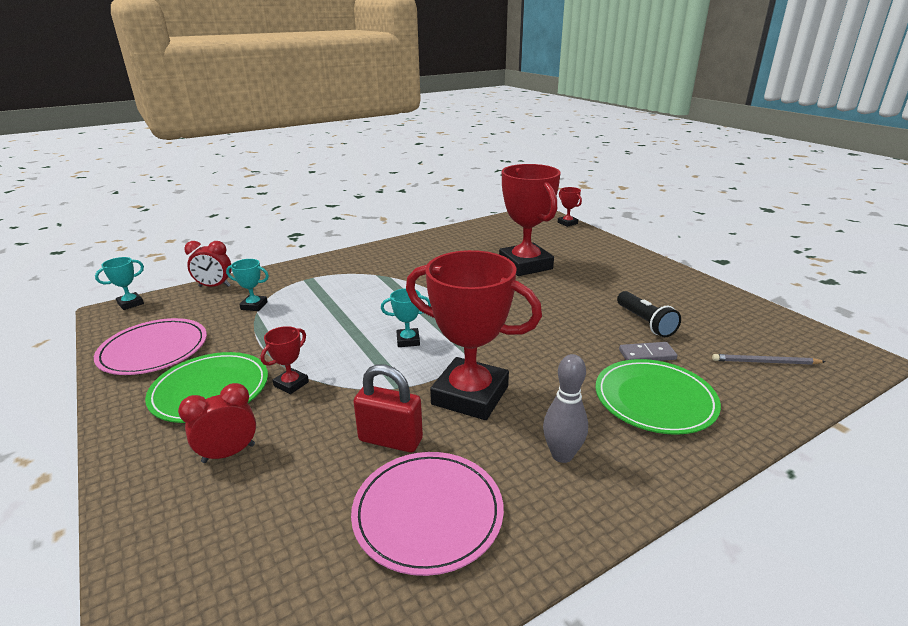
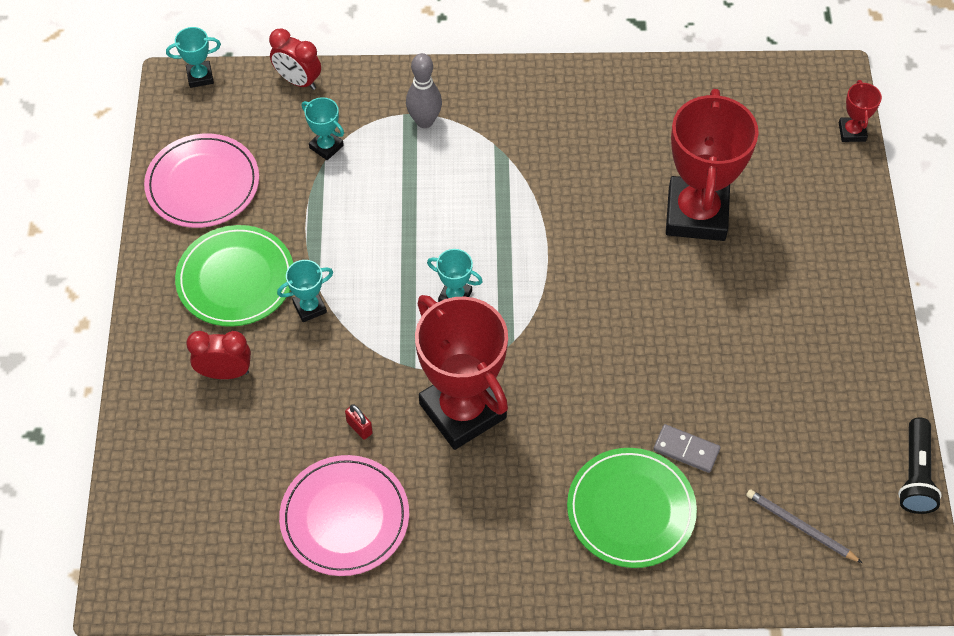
camera: 30 degrees right, 30 degrees up
(291, 384) = (309, 307): red trophy -> turquoise trophy
(390, 440) = (359, 427): red padlock -> red padlock, size x0.48
(562, 455) = (489, 522): grey bowling pin -> grey bowling pin (424, 121)
(645, 322) = (737, 401): black flashlight -> black flashlight (915, 474)

